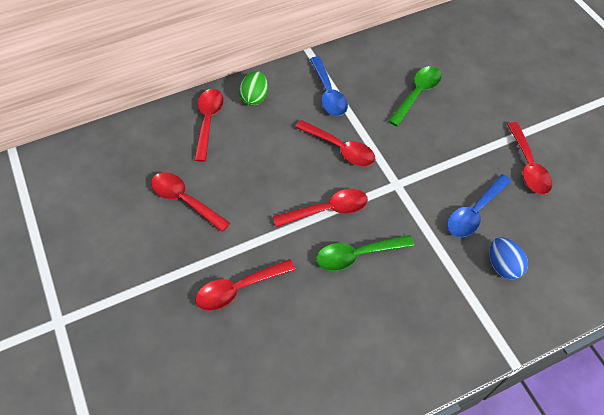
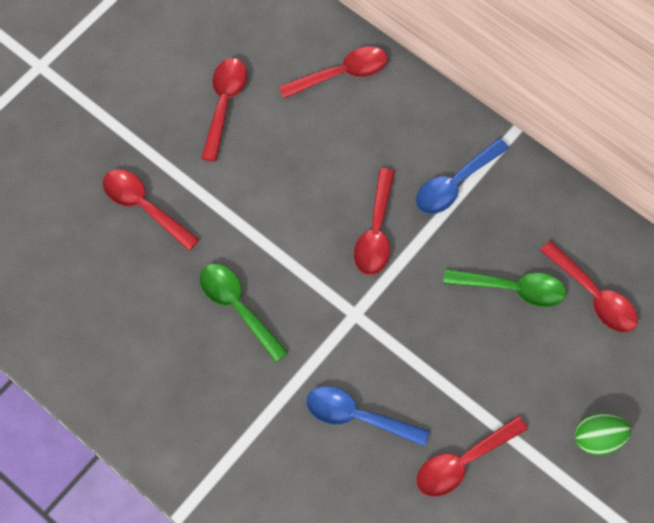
camera: 65 degrees right, 10 degrees up
(254, 98) = (403, 105): green egg -> green egg (597, 438)
(327, 210) = (281, 253): red spoon -> red spoon (593, 295)
(502, 265) = (297, 470): blue egg -> none

